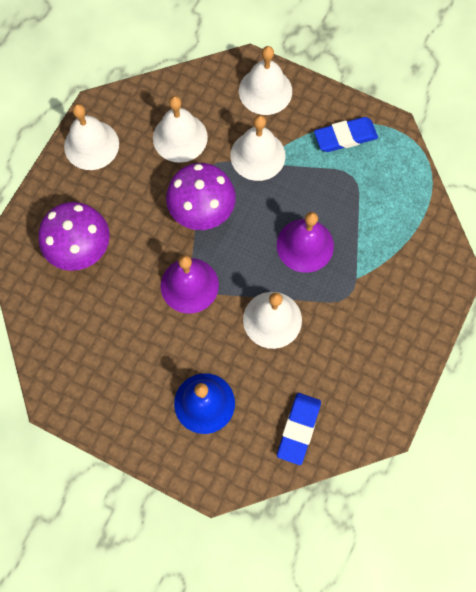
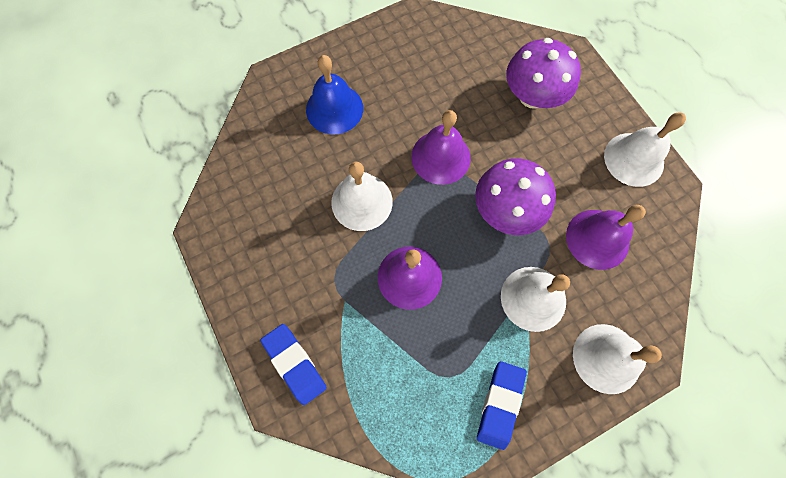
camera: 125 degrees right, 0 degrees up
(180, 137) = (597, 239): white bell -> purple bell
(298, 429) = (259, 161): blue eraser -> blue eraser (294, 364)

